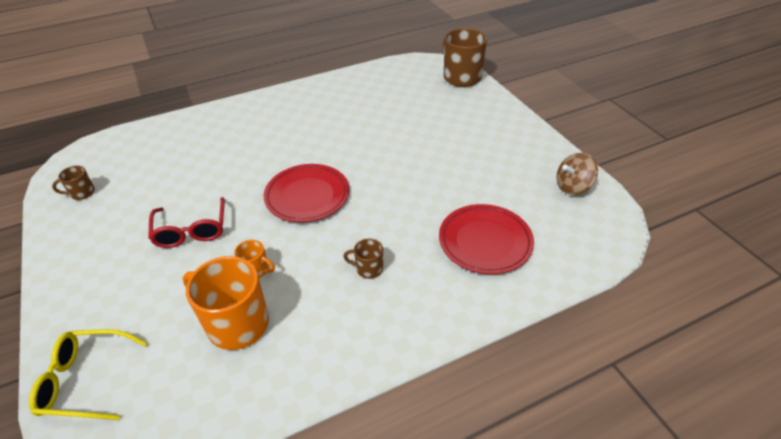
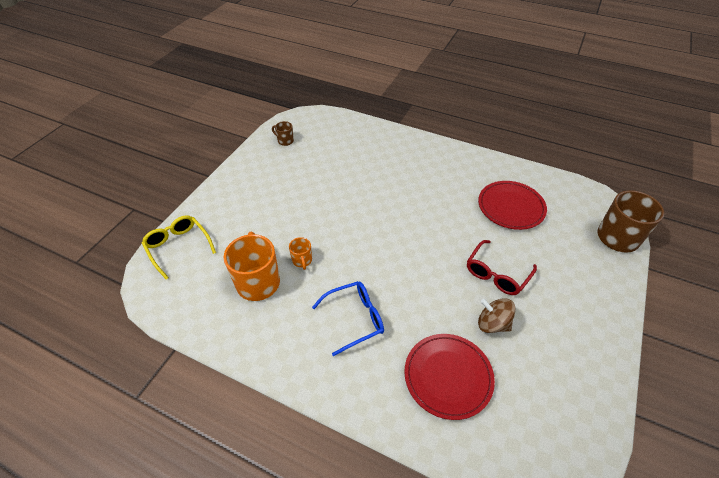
camera: 50 degrees right, 5 degrees up
(191, 230) = (303, 207): red glasses -> red glasses (497, 274)
(307, 196) = (384, 238): red plate -> red plate (511, 207)
(368, 269) = (355, 319): brown mug -> blue glasses
(572, 187) = (579, 408): brown spinning top -> brown spinning top (492, 324)

